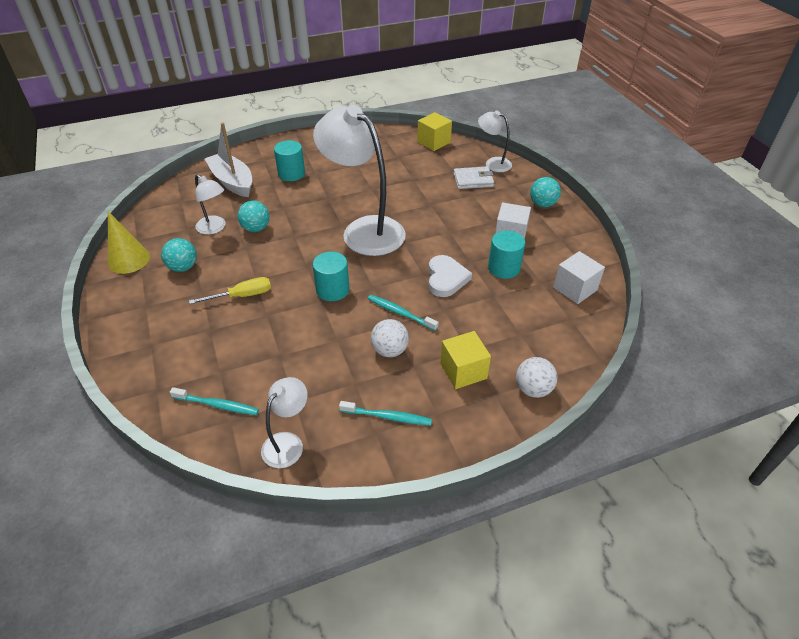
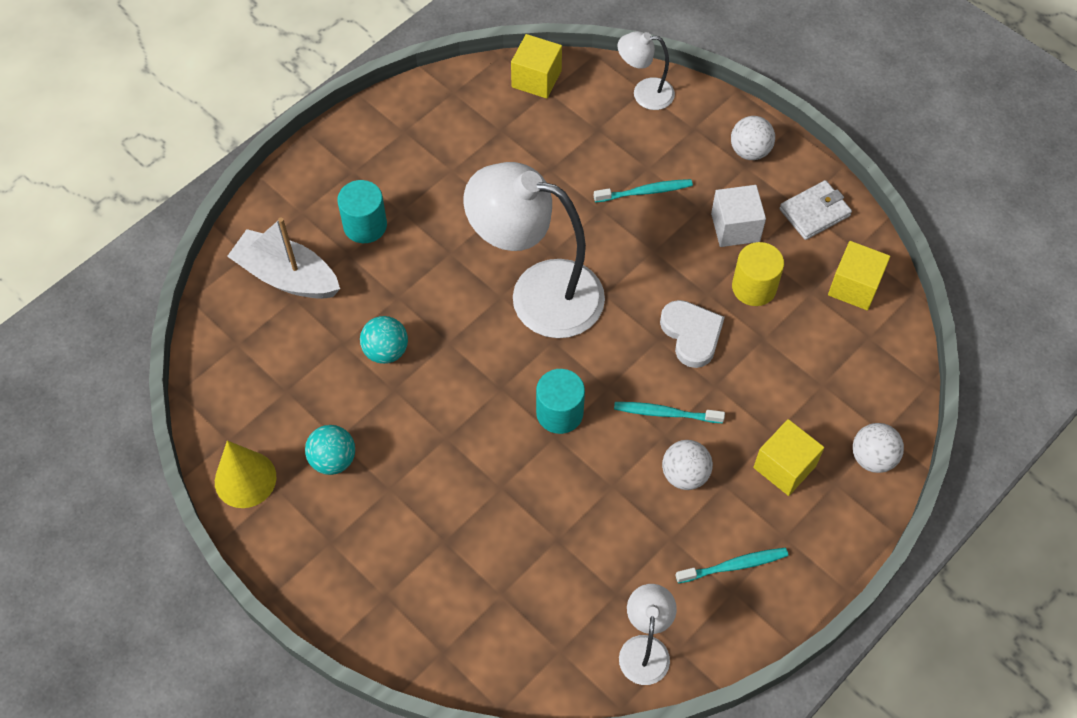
camera: 25 degrees left, 15 degrees up
(214, 228) = (326, 374): white lamp -> none
(217, 405) = (530, 639): turquoise toothbrush -> turquoise toothbrush (645, 192)
(242, 296) = (448, 472): yellow screwdriver -> none
(473, 180) = (634, 139): white wallet -> white wallet (814, 212)
(504, 268) = (754, 287): turquoise cylinder -> yellow cylinder
(542, 204) = (750, 151): turquoise ball -> white ball
(575, 289) = (854, 286): white cube -> yellow cube

